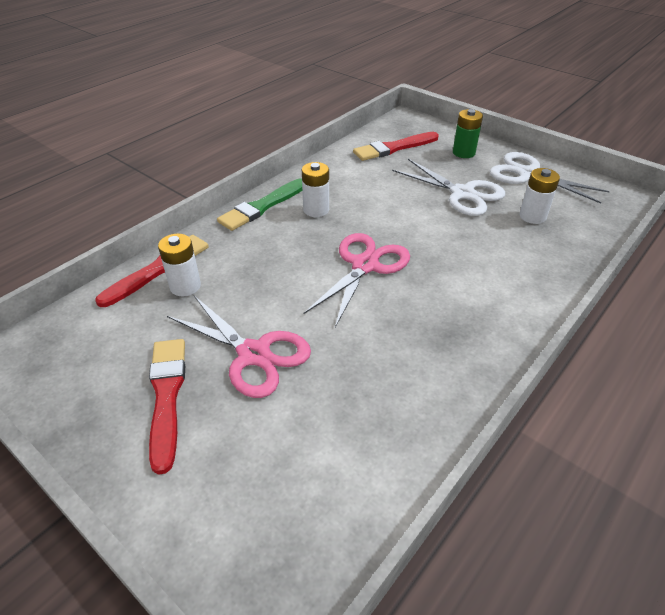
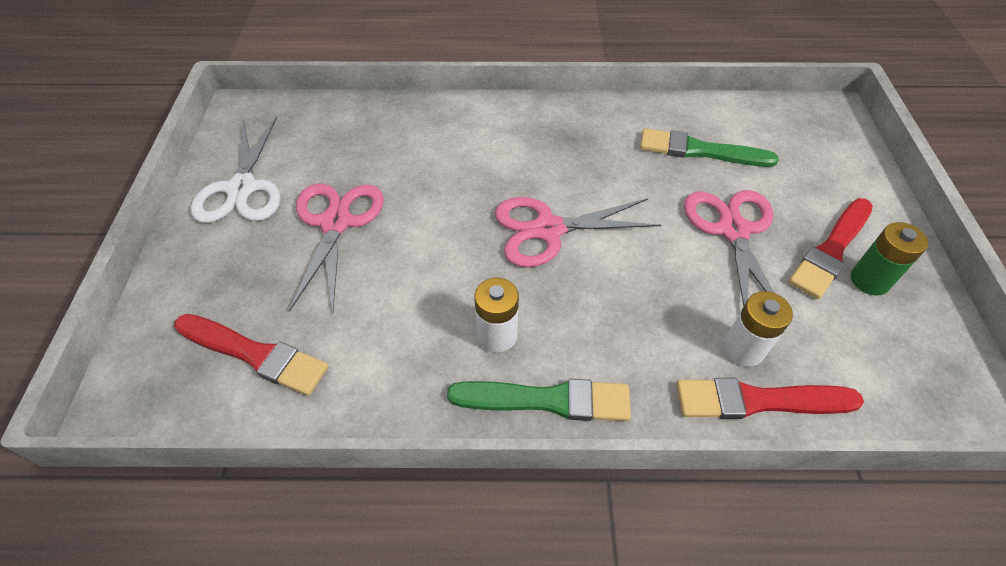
camera: 130 degrees left, 10 degrees up
(349, 409) = (700, 151): none -> green brush
(462, 193) = (336, 223): white scissors -> pink scissors
(463, 153) = (218, 269): green battery -> green battery (869, 280)
(532, 216) = (340, 155): white battery -> none

